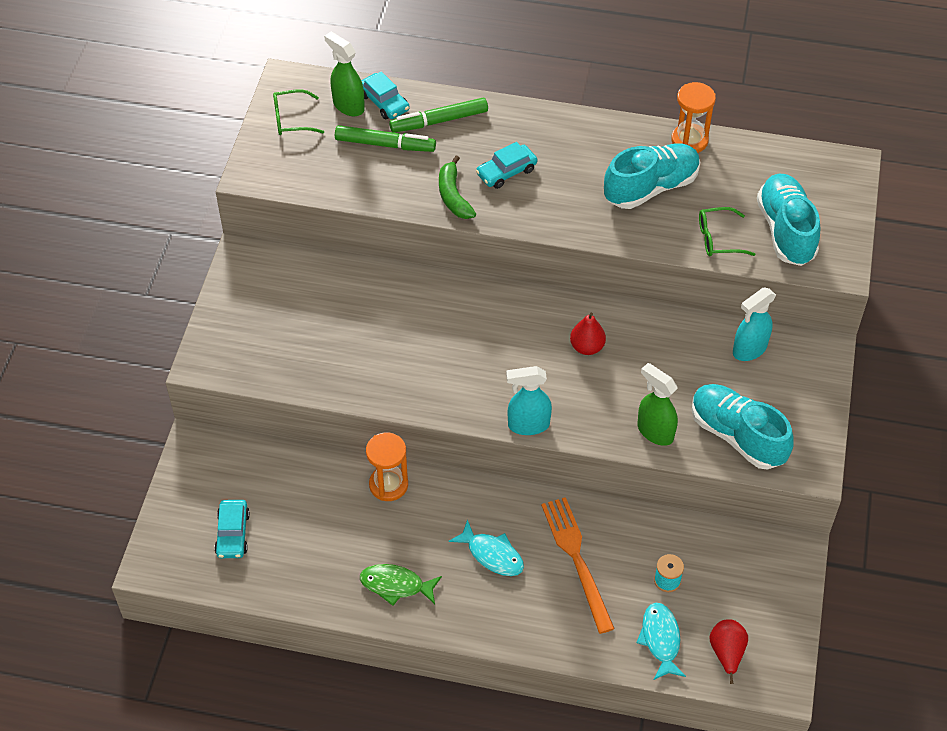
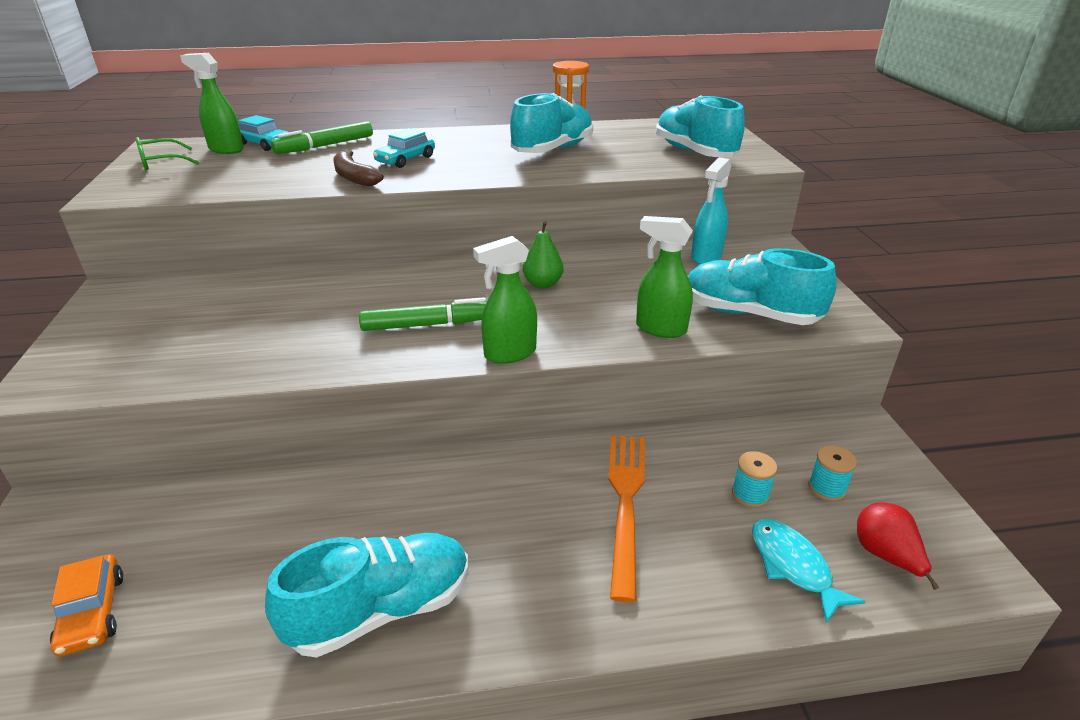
camera: 20 degrees left, 20 degrees down
(232, 534) = (92, 613): turquoise car -> orange car
(385, 144) = (270, 162): green marker -> green marker (428, 325)
(388, 485) = (341, 486): orange hourglass -> none
(396, 585) = (381, 610): green fish -> turquoise shoe
(453, 196) = (354, 177): green banana -> brown banana
(492, 554) = (511, 528): turquoise fish -> none
(528, 425) = (509, 353): turquoise spray bottle -> green spray bottle
(577, 559) = (625, 502): orange fork -> orange fork turned 45 degrees clockwise
(587, 347) = (542, 284): red pear -> green pear
(718, 238) = (638, 163): green glasses -> none
(725, 593) = (827, 488): none -> turquoise spool

